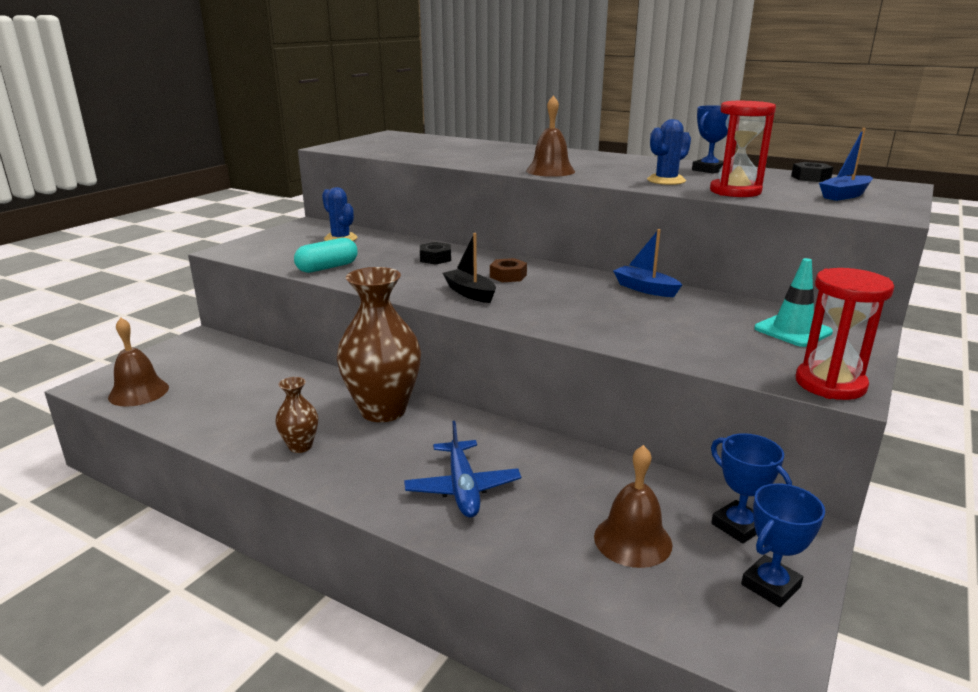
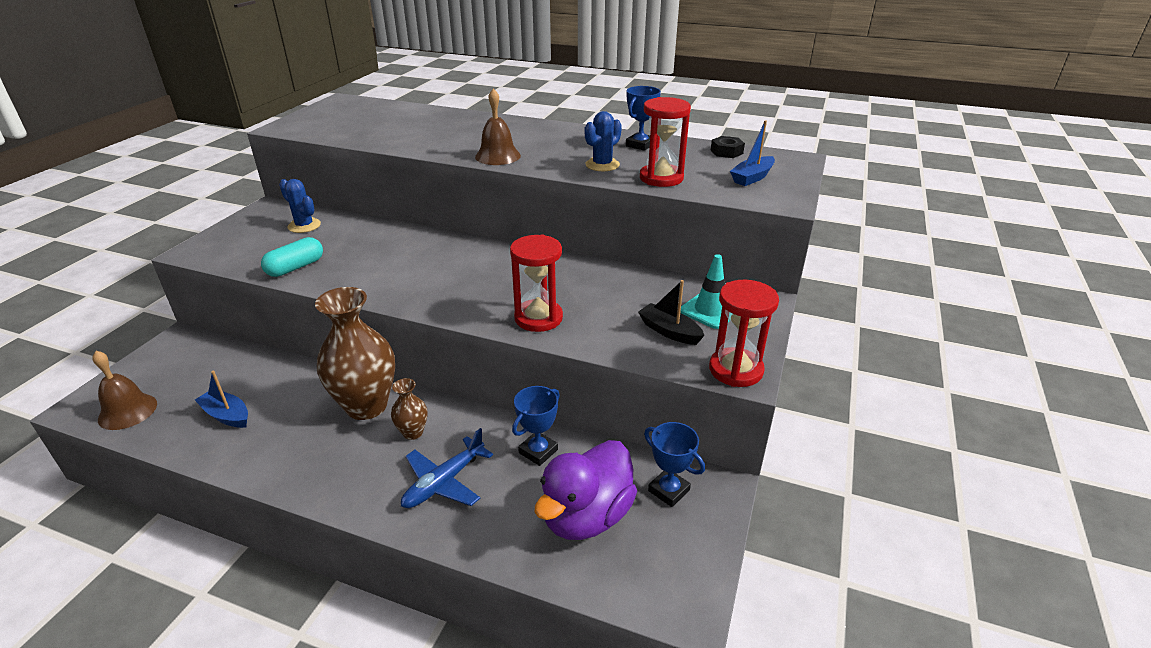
camera: 10 degrees left, 10 degrees up
(300, 446) = (294, 455): brown vase -> brown vase (413, 432)
(435, 258) = (399, 246): black nut -> none
(462, 488) = (444, 482): blue plane -> blue plane turned 60 degrees clockwise
(470, 293) = (434, 290): black boat -> black boat (669, 331)
(508, 276) = (467, 264): brown nut -> none
(586, 323) = (538, 318): none -> red hourglass
(632, 540) = (586, 516): brown bell -> purple duck
(645, 289) = (589, 270): blue boat -> blue boat (227, 415)
(770, 585) = (691, 544): blue trophy -> blue trophy (538, 451)

